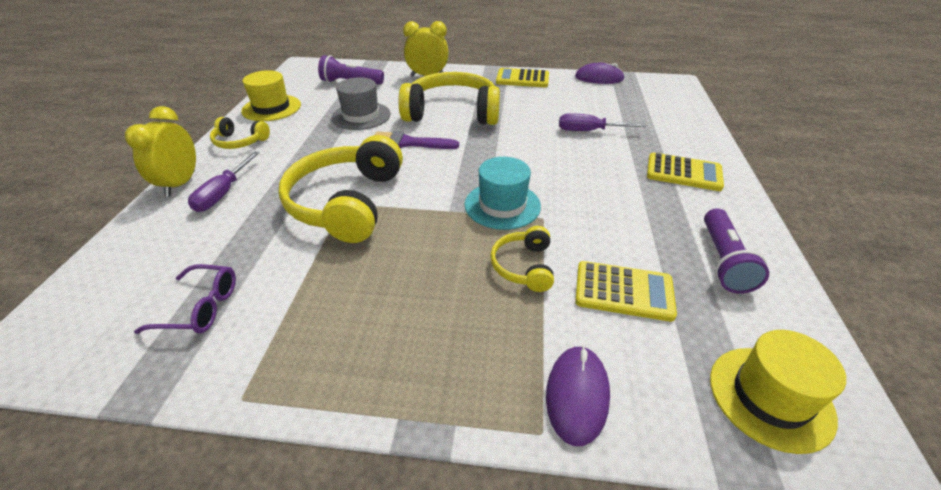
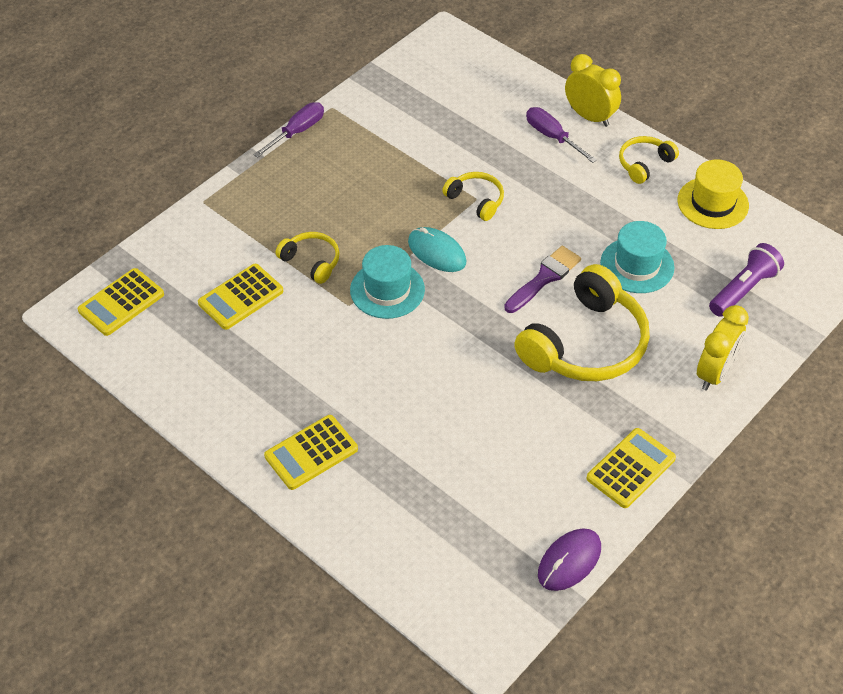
camera: 125 degrees right, 10 degrees up
(200, 307) = (418, 104): purple glasses -> none
(346, 202) = (476, 200): yellow headphones -> yellow headphones, size x0.49
(361, 116) = (637, 265): grey hat -> turquoise hat
(432, 198) = (437, 252): none -> turquoise mouse
(577, 395) = (205, 226): purple mouse -> none
(588, 131) = (446, 437): purple screwdriver -> purple screwdriver (297, 132)
(723, 261) = (206, 375): purple flashlight -> none
(770, 397) = (121, 302): yellow hat -> yellow calculator

